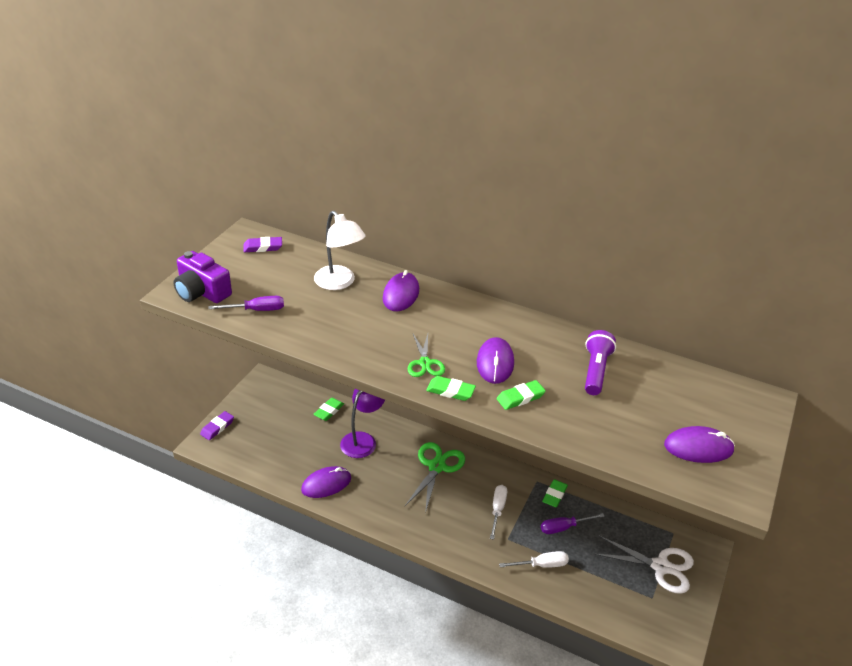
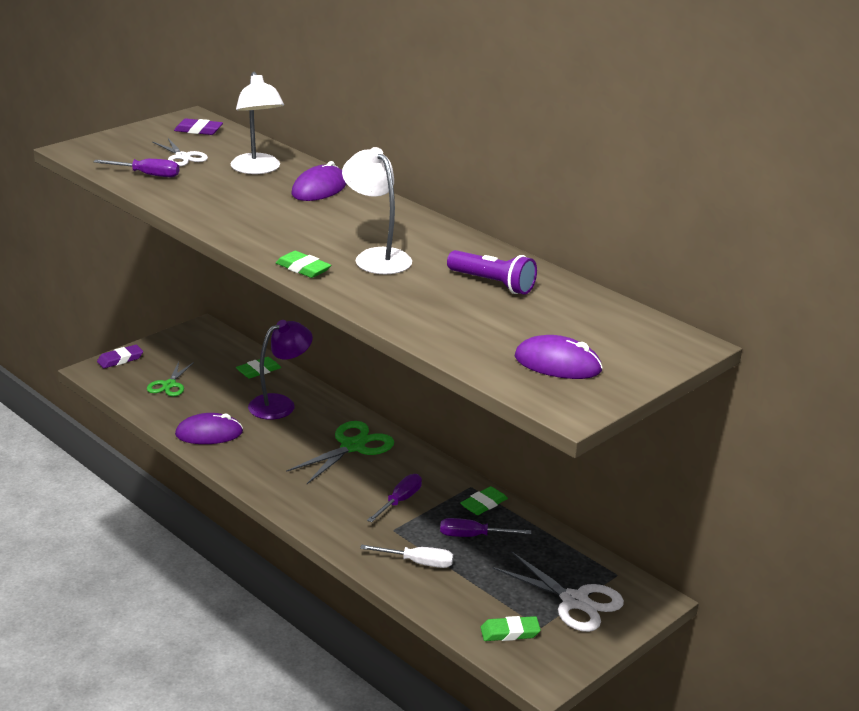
camera: 20 degrees right, 10 degrees down
(202, 292) = (102, 153): purple camera -> none
(271, 282) = (182, 157): none -> white scissors
(425, 363) = (294, 243): green scissors -> green scissors (169, 385)
(495, 363) = (376, 257): purple mouse -> white lamp
(497, 510) = (400, 501): white screwdriver -> purple screwdriver
(520, 397) = (379, 287): green eraser -> green eraser (510, 632)
(595, 371) = (493, 284): purple flashlight -> purple flashlight turned 90 degrees clockwise

